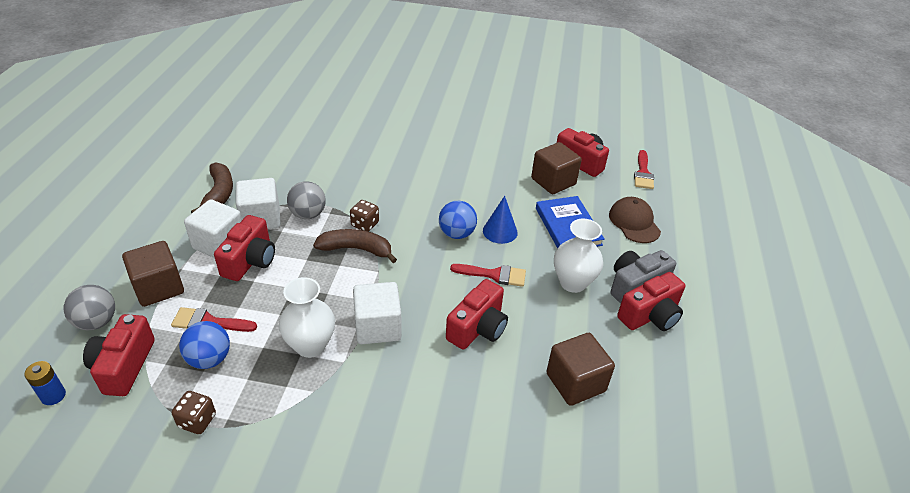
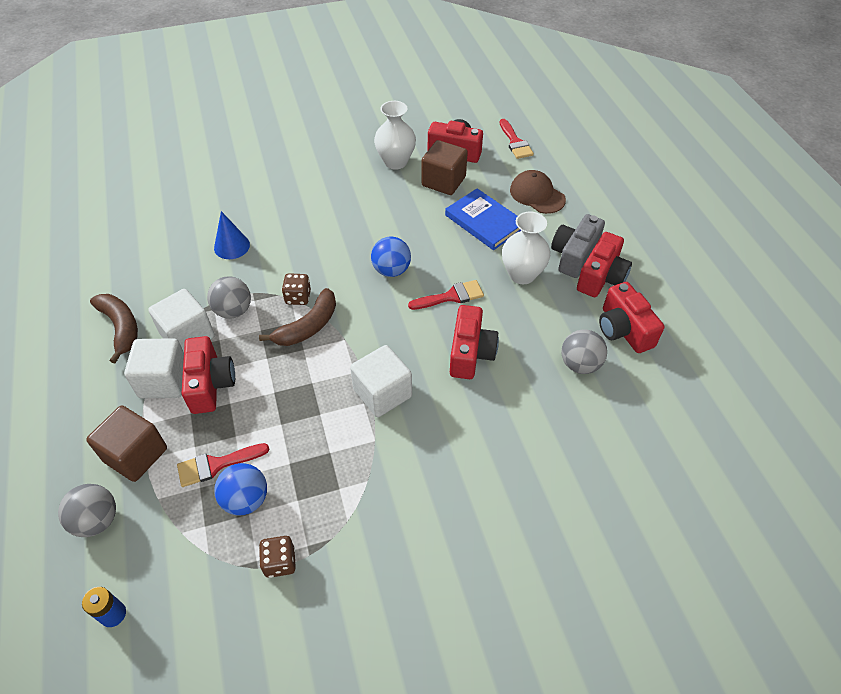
camera: 25 degrees left, 10 degrees up
(124, 366) = (164, 549): red camera -> red camera (623, 330)
(310, 345) = (333, 440): white vase -> white vase (395, 162)
(356, 249) = (308, 326): brown banana -> brown banana turned 150 degrees clockwise
(500, 231) = (428, 251): blue cone -> blue cone (232, 246)
(575, 382) = (580, 364): brown cube -> grey ball

